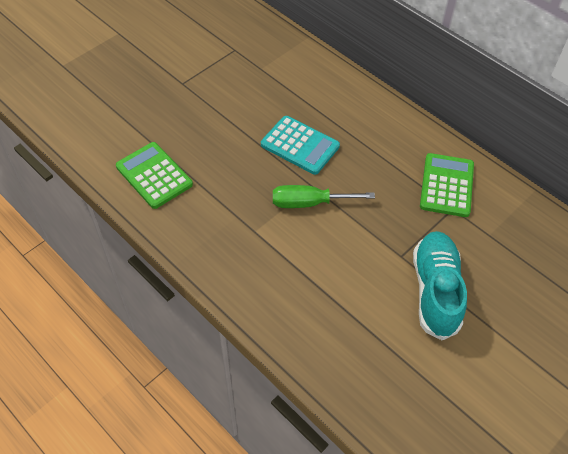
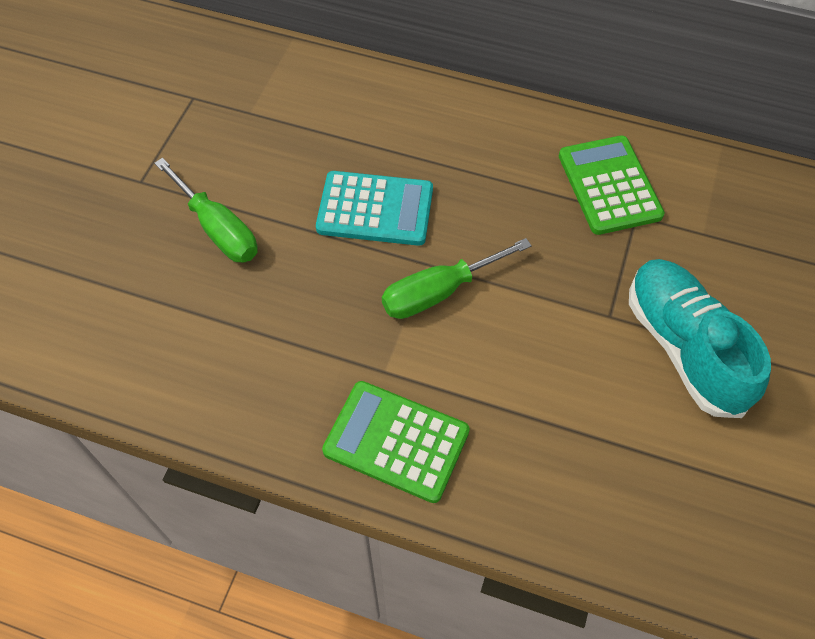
camera: 25 degrees left, 5 degrees up
(154, 175) = (179, 349): green calculator -> green calculator (396, 441)
(208, 123) = (218, 229): none -> green screwdriver

